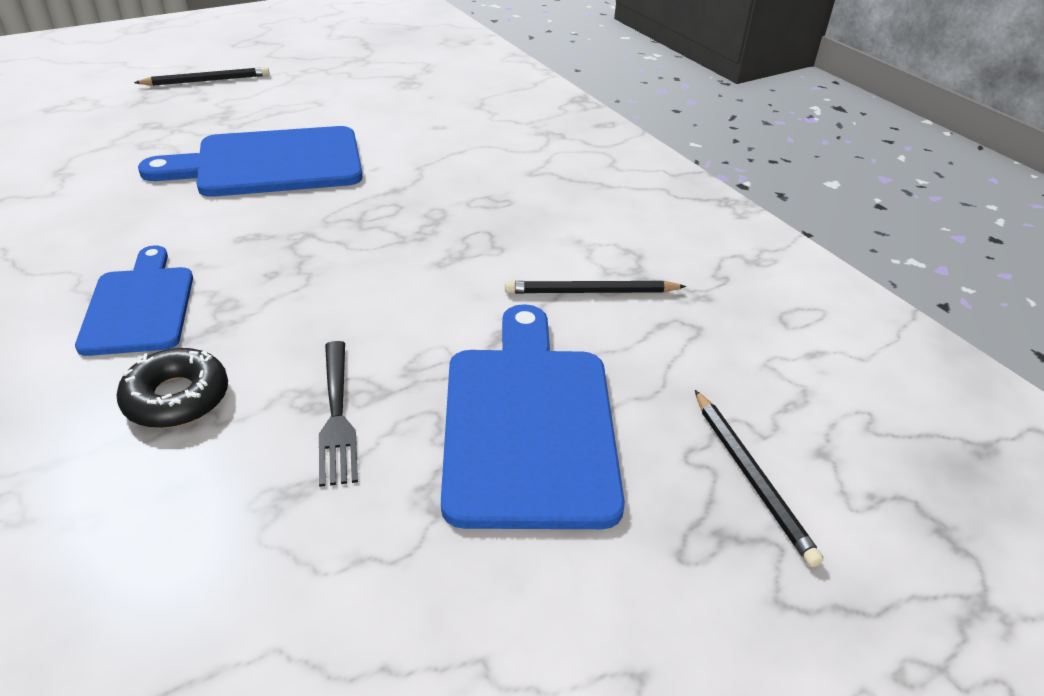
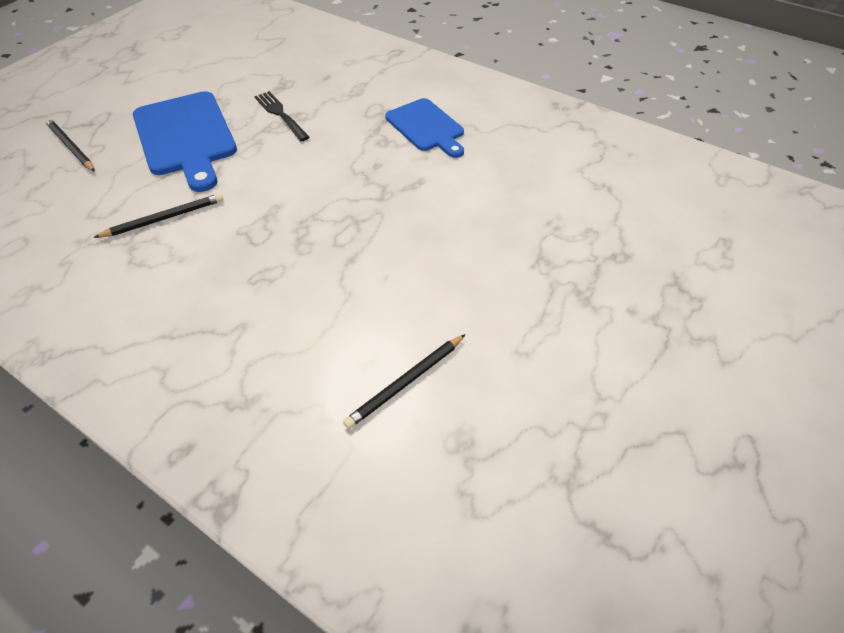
camera: 160 degrees right, 10 degrees up
(177, 398) = (359, 100): black donut -> none
(207, 80) = (670, 342): black pencil -> black pencil (406, 383)
(270, 163) = (473, 250): blue cutting board -> none

